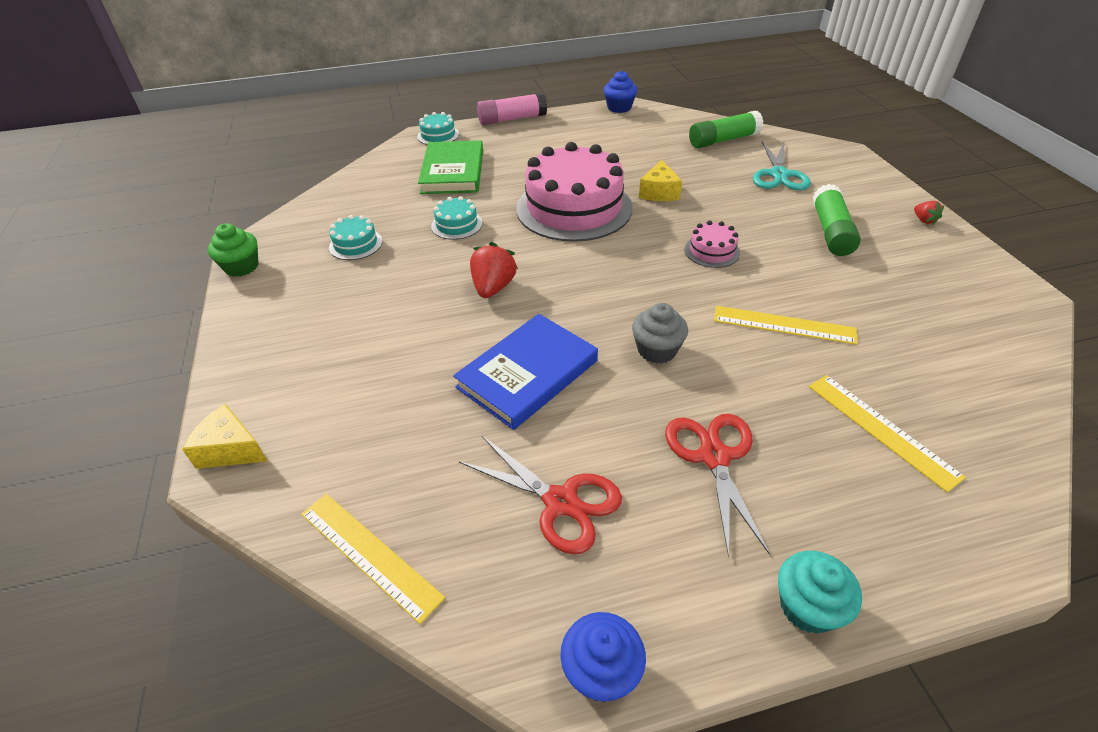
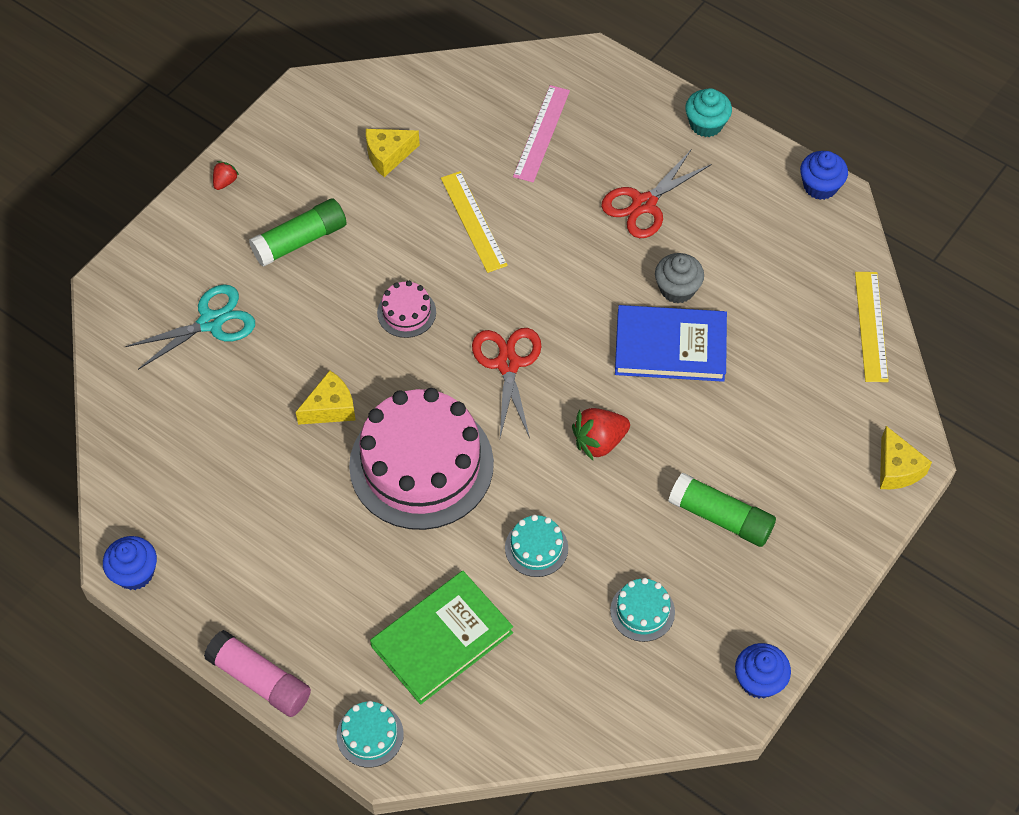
camera: 130 degrees left, 15 degrees up
(241, 267) = (759, 680): green cupcake -> blue cupcake
(560, 502) = (750, 260): red scissors -> red scissors (508, 364)
(657, 350) = (573, 284): grey cupcake -> grey cupcake (677, 289)
(723, 140) = (158, 409): green glue stick -> green glue stick (721, 517)
(881, 429) = (541, 133): yellow ruler -> pink ruler
(907, 310) = (388, 156): none -> yellow cheese

